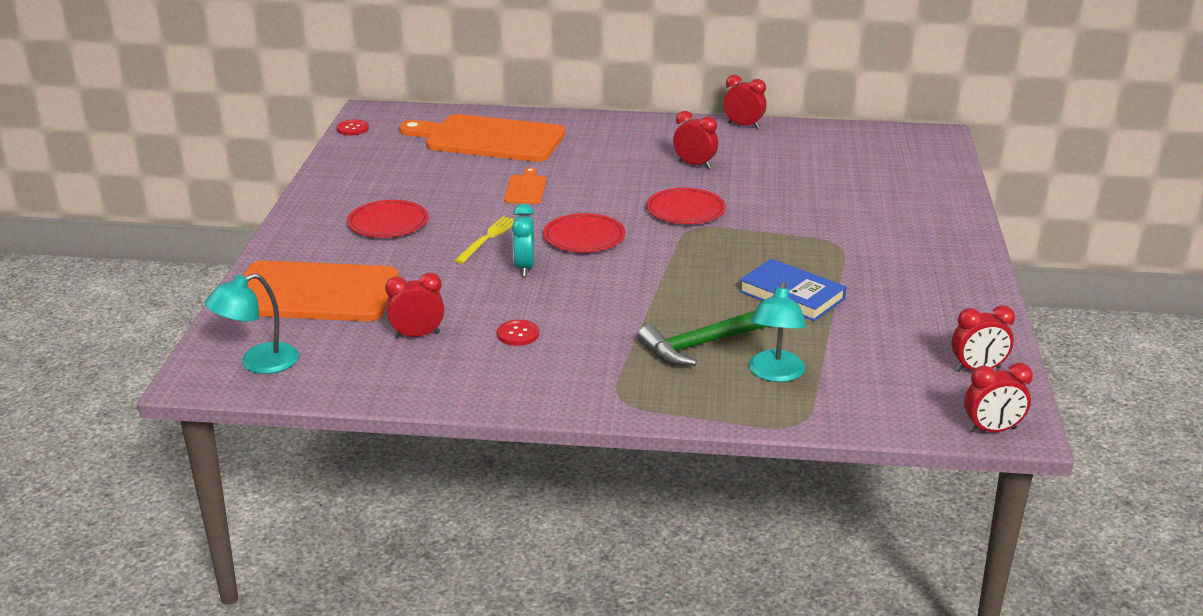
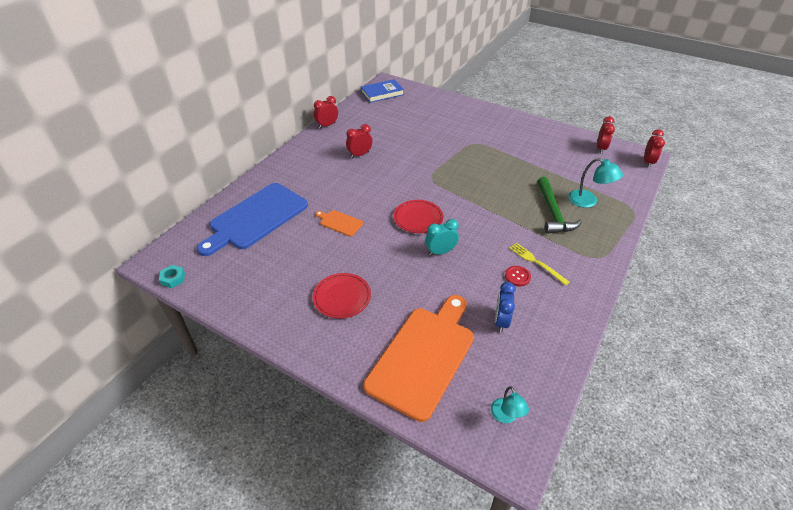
camera: 65 degrees left, 15 degrees up
(258, 363) = (506, 416): turquoise lamp -> turquoise lamp, size x0.66
(352, 129) = (173, 279): red button -> turquoise nut
(417, 335) = (501, 321): red clock -> blue clock
(487, 238) = (394, 257): yellow fork -> yellow fork (536, 262)
(489, 139) = (256, 218): orange cutting board -> blue cutting board
(524, 268) = (440, 252): turquoise clock -> turquoise clock turned 135 degrees clockwise
(685, 210) = (410, 174): red plate -> none
(791, 295) = (517, 172): blue book -> blue book (382, 93)

